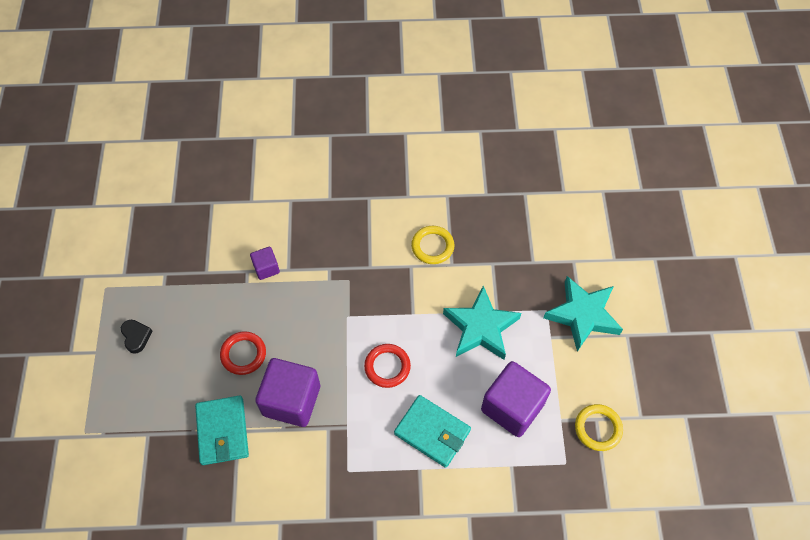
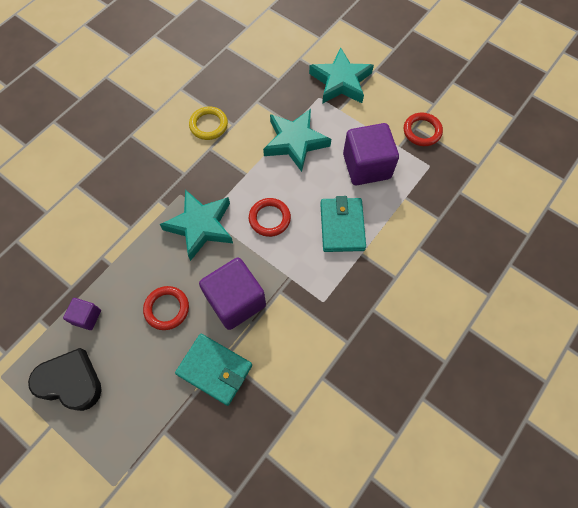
camera: 50 degrees left, 5 degrees up
(136, 337) = (71, 381): black heart -> black heart, size x1.87
(266, 268) = (113, 241): purple cube -> purple cube (87, 317)
(334, 319) = (200, 226): none -> turquoise star
(432, 432) = (342, 226): turquoise wallet -> turquoise wallet turned 75 degrees counterclockwise
(598, 428) = (422, 131): yellow ring -> red ring

